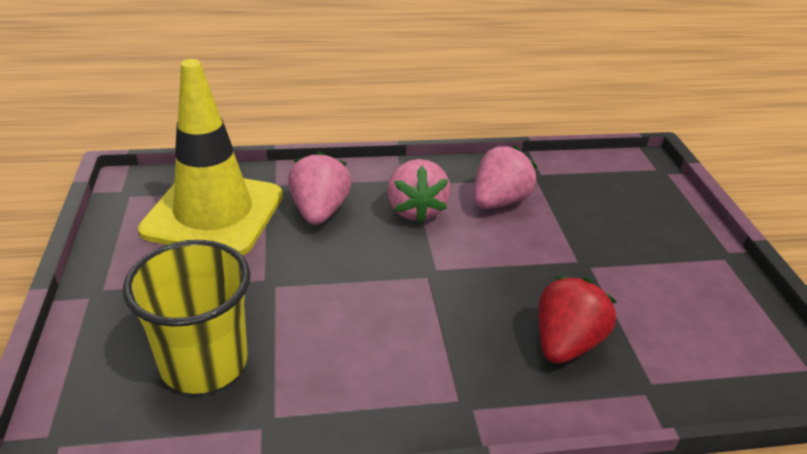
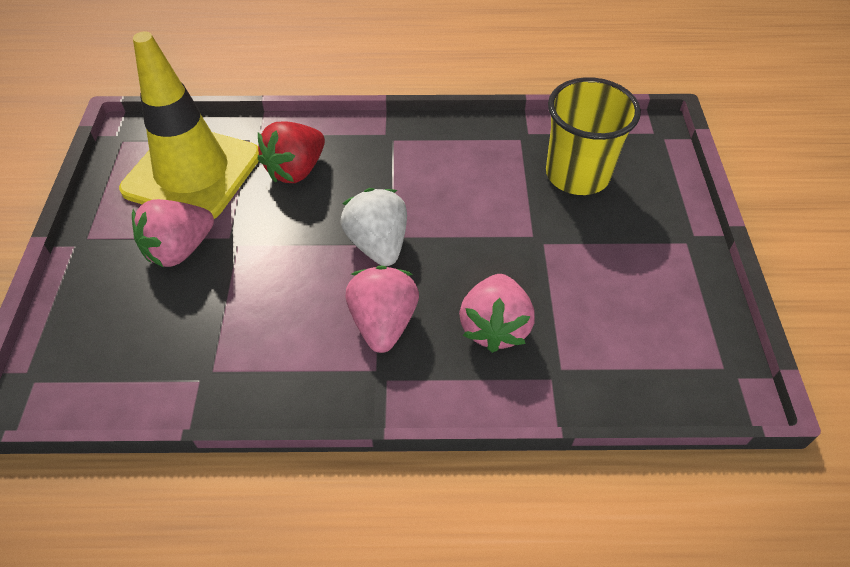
camera: 170 degrees left, 15 degrees up
(214, 213) = (614, 331): yellow traffic cone -> yellow traffic cone (192, 173)
(438, 268) = (378, 244): none -> white strawberry
(499, 201) = (280, 331): pink strawberry -> pink strawberry (179, 250)

